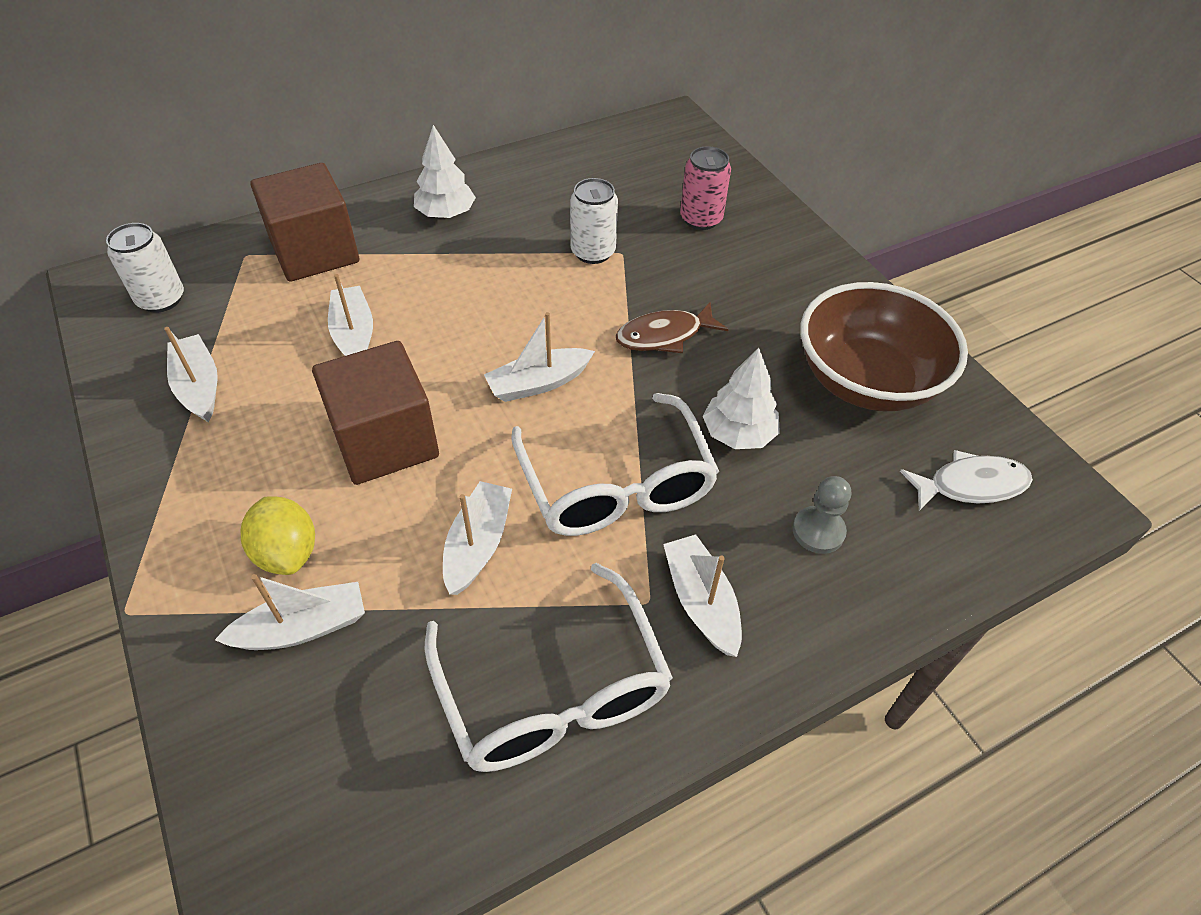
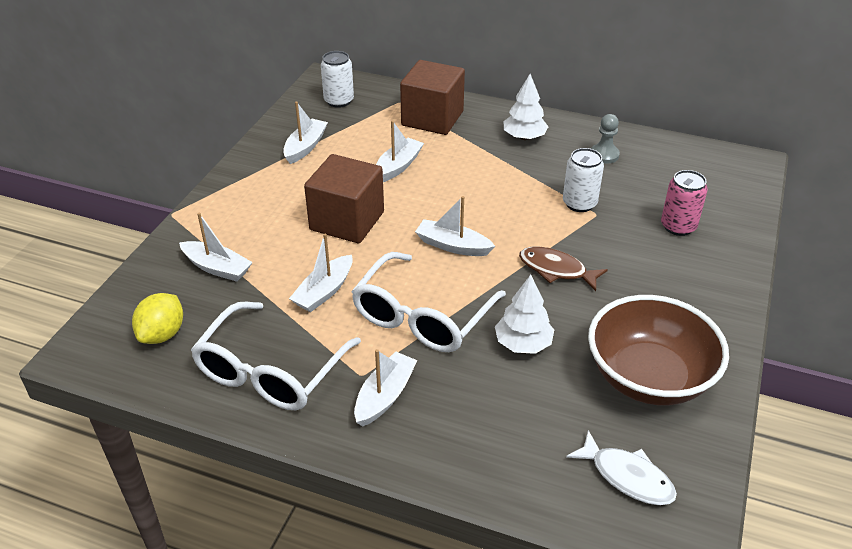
camera: 50 degrees right, 10 degrees down
(287, 552) = (249, 236): yellow lemon -> yellow lemon (162, 334)
(478, 544) = (324, 291): white boat -> white boat turned 150 degrees clockwise
(818, 531) = (494, 419): grey pawn -> grey pawn (604, 155)

